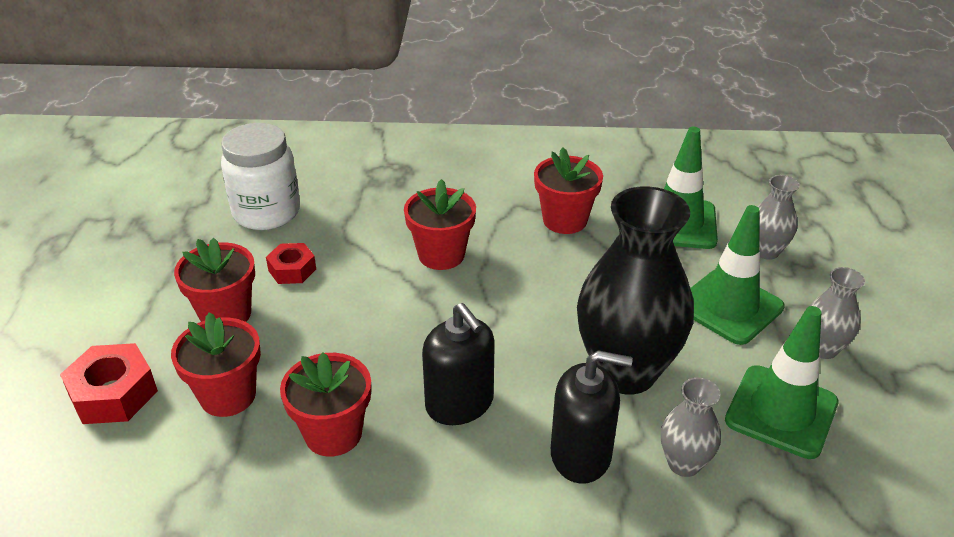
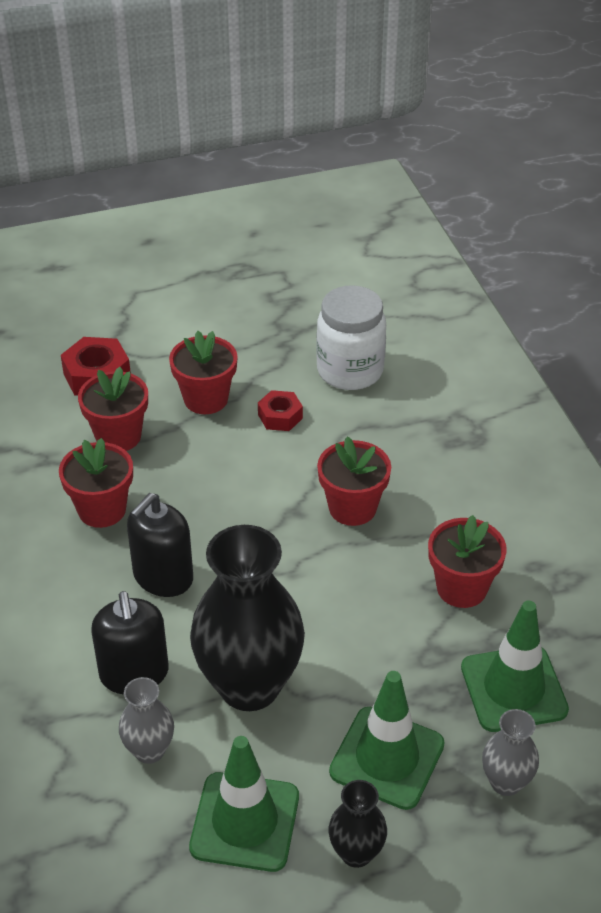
camera: 70 degrees right, 5 degrees up
(822, 349) = (356, 853): grey vase -> black vase

